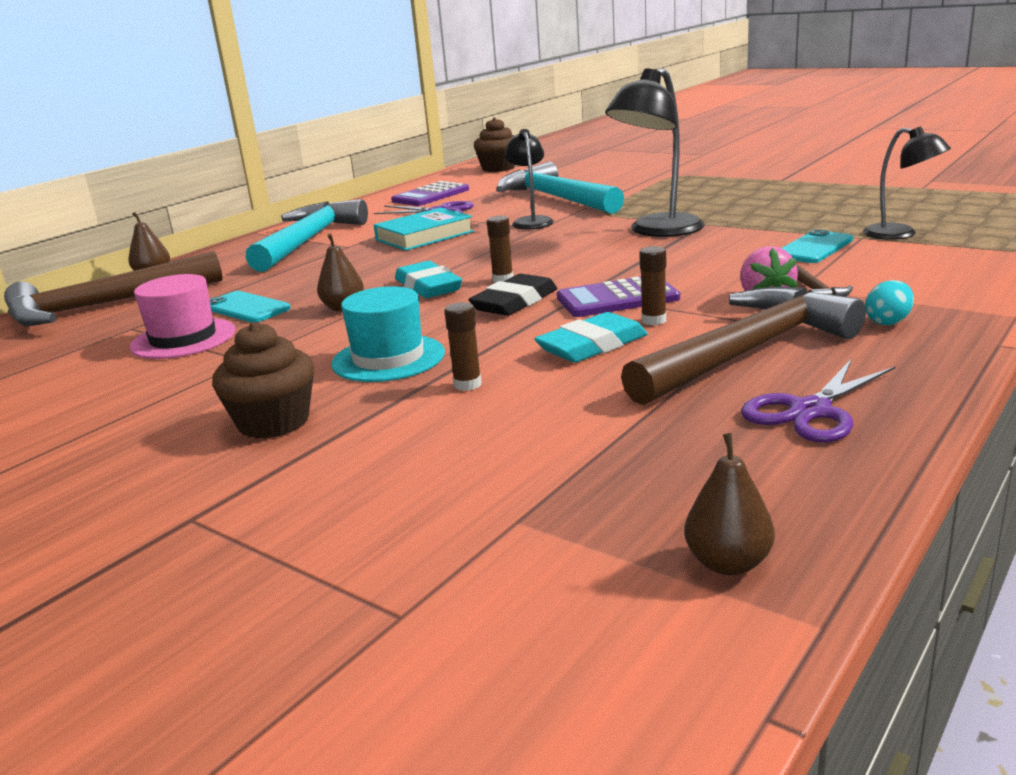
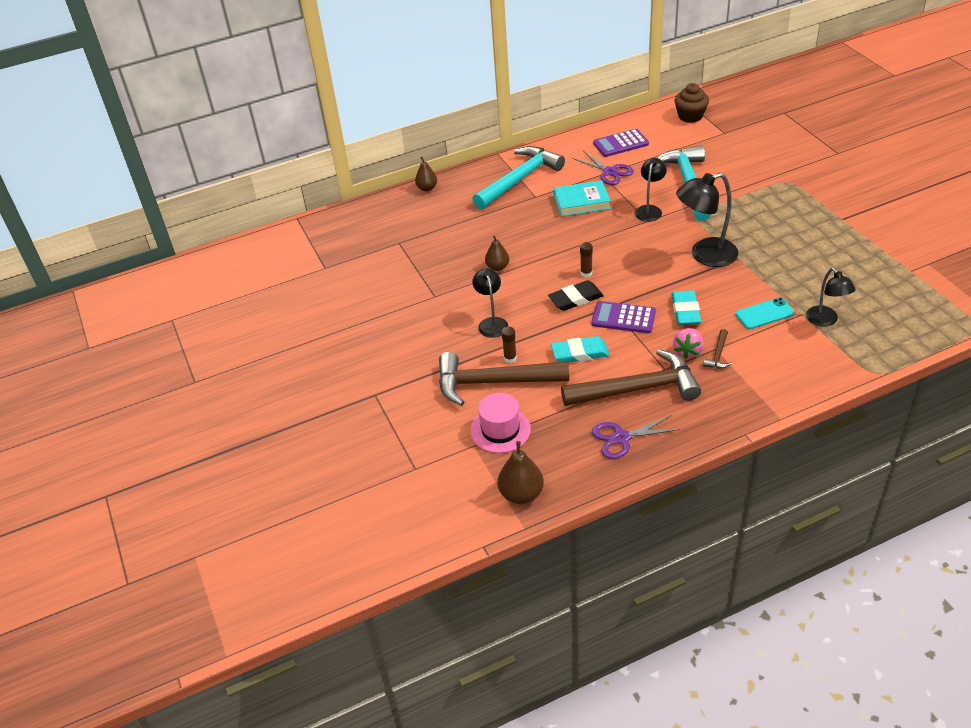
camera: 30 degrees right, 20 degrees up
(103, 306) = (394, 213): brown hammer -> brown hammer (493, 382)
(183, 339) = (417, 264): pink hat -> pink hat (500, 430)
(246, 308) = (455, 246): turquoise phone -> none
(273, 422) = (425, 349): brown cupcake -> none
(388, 358) = (491, 323): turquoise hat -> black lamp
(428, 286) = (547, 263): turquoise eraser -> turquoise eraser (685, 311)
(653, 320) = (622, 345): brown glue stick -> none
(728, 563) = (521, 494): brown pear -> brown pear, size x1.51
(888, 322) = (720, 396): turquoise egg -> none

